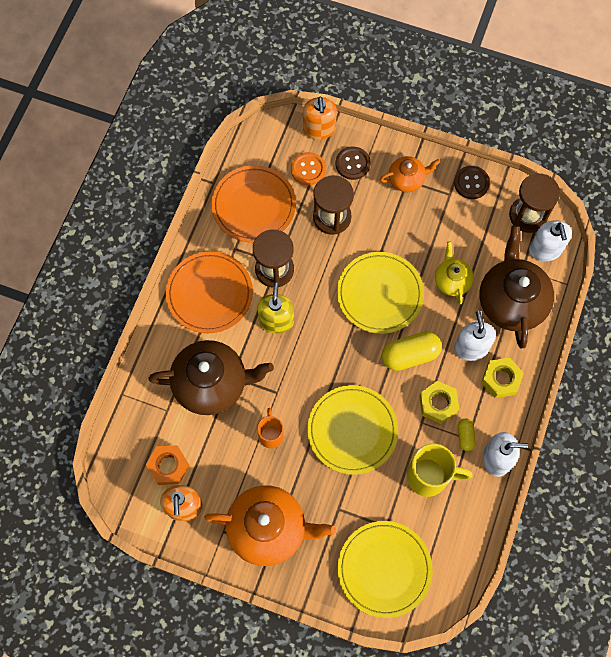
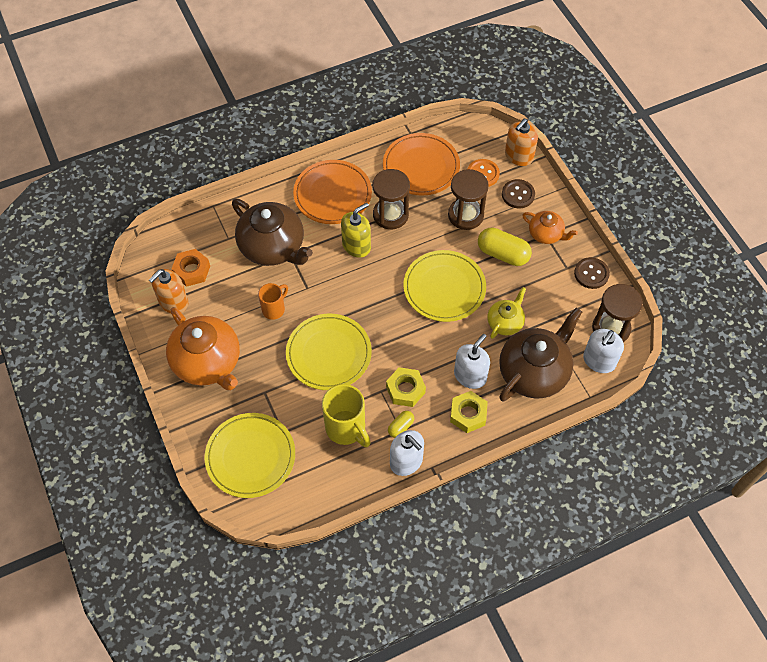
camera: 45 degrees right, 10 degrees down
(410, 355) = (421, 343): yellow capsule -> yellow capsule (503, 254)

